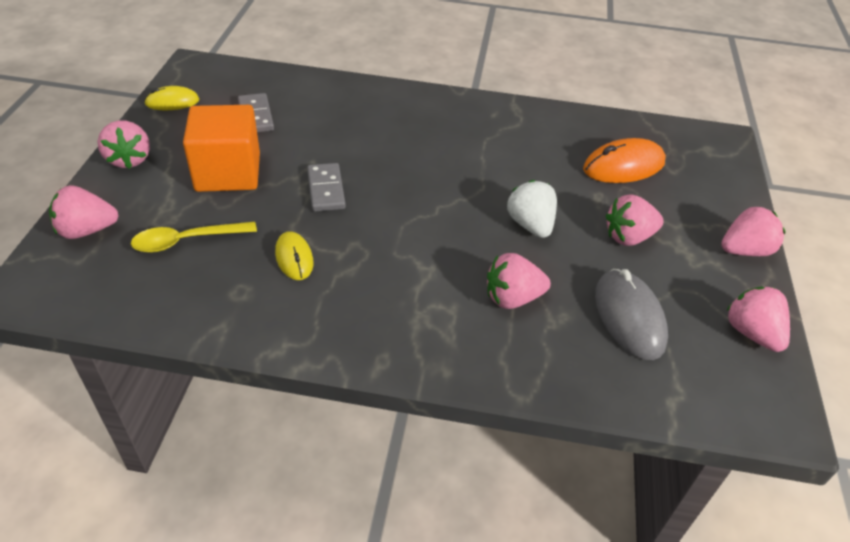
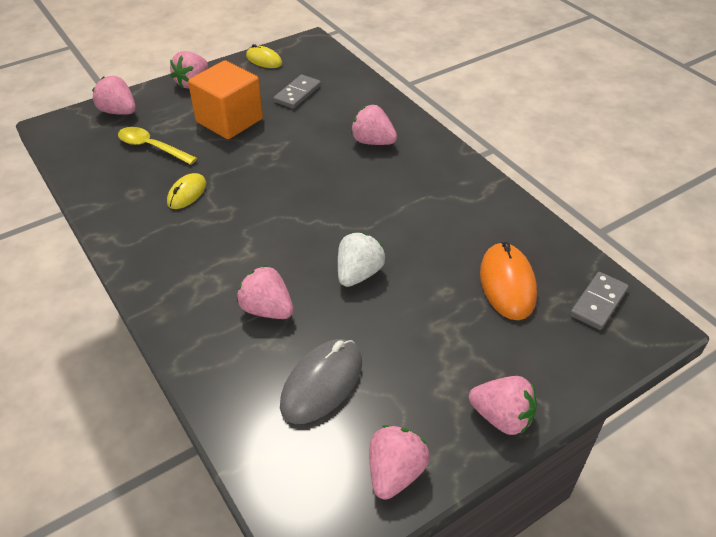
camera: 50 degrees right, 0 degrees up
(326, 189) = (266, 164): grey domino -> grey domino (598, 302)
(623, 166) = (507, 284): orange mouse -> orange mouse turned 60 degrees clockwise
(628, 237) = (418, 334): pink strawberry -> pink strawberry (373, 142)

